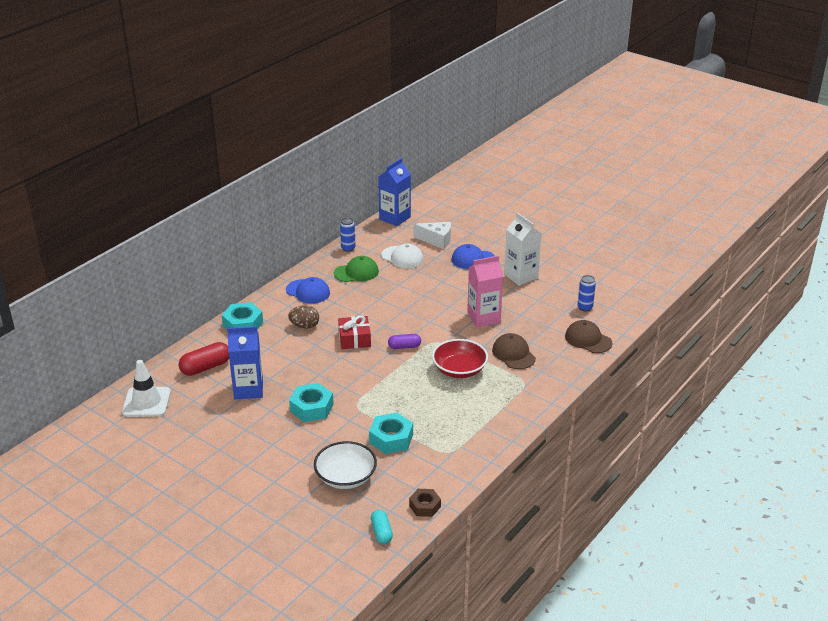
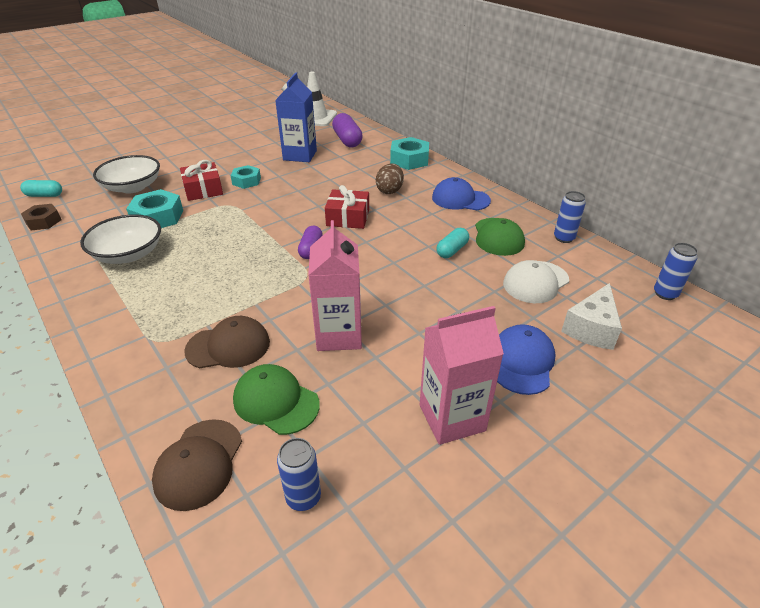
camera: 105 degrees right, 5 degrees up
(205, 367) = (347, 140): red capsule -> purple capsule
(308, 291) = (460, 199): blue cap -> blue cap turned 60 degrees clockwise
(311, 408) = (246, 181): turquoise nut -> turquoise nut, size x0.65
(335, 429) = (203, 189): none -> red gift
(380, 289) = (452, 250): none -> turquoise capsule
(395, 218) = (665, 294): blue carton -> blue can
(448, 432) = (128, 254): none -> white bowl
(459, 370) = (232, 285): red bowl -> none
(521, 276) = (452, 418): white carton -> pink carton
(541, 327) = (276, 401): none -> green cap
(588, 339) = (199, 463): brown cap -> brown cap turned 135 degrees clockwise

